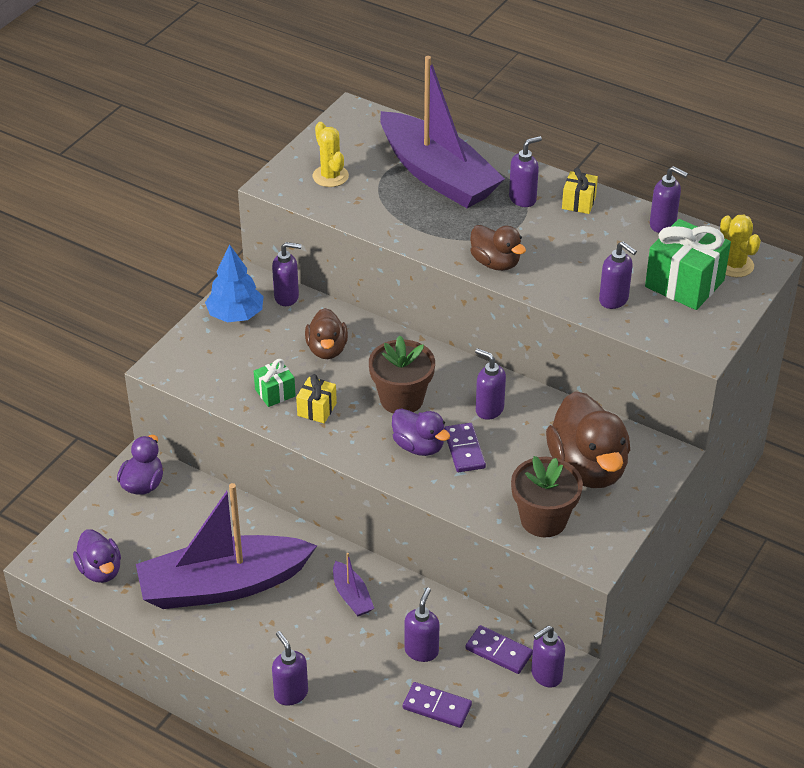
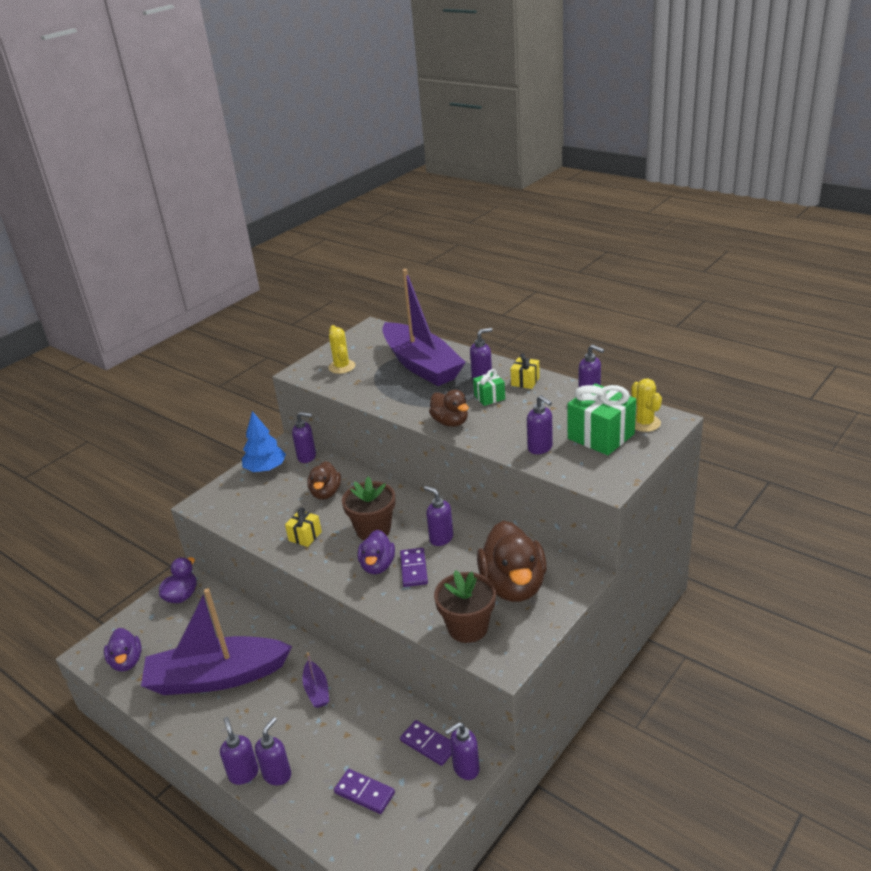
camera: 10 degrees right, 10 degrees down
(275, 393) = (277, 524): green gift -> green gift (489, 397)
(419, 446) = (377, 566): purple duck -> purple duck turned 45 degrees clockwise
(421, 651) = (363, 740): purple soap dispenser -> purple soap dispenser (277, 774)

